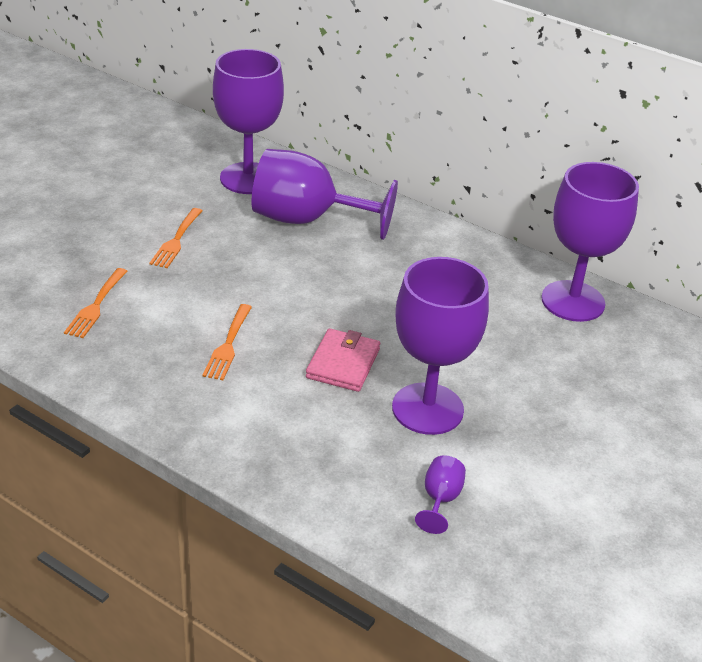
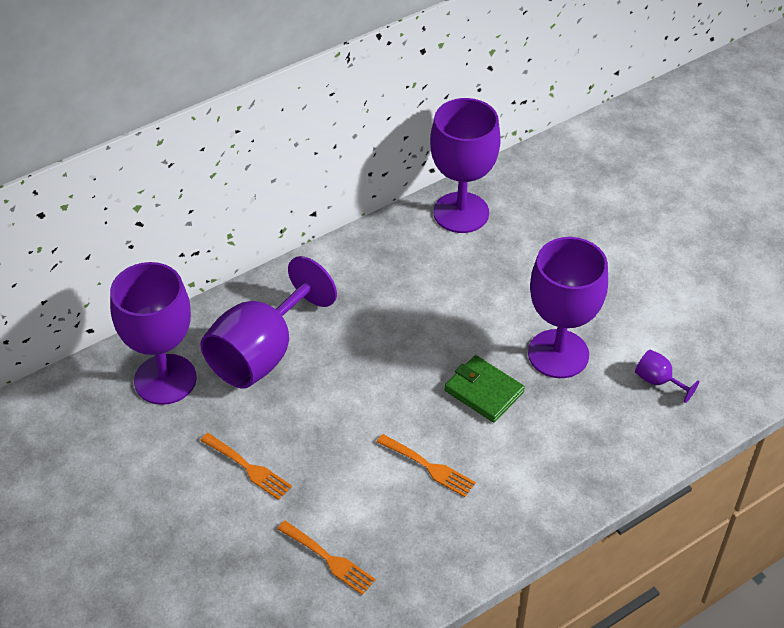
camera: 65 degrees left, 10 degrees up
(343, 363) = (484, 391): pink wallet -> green wallet

